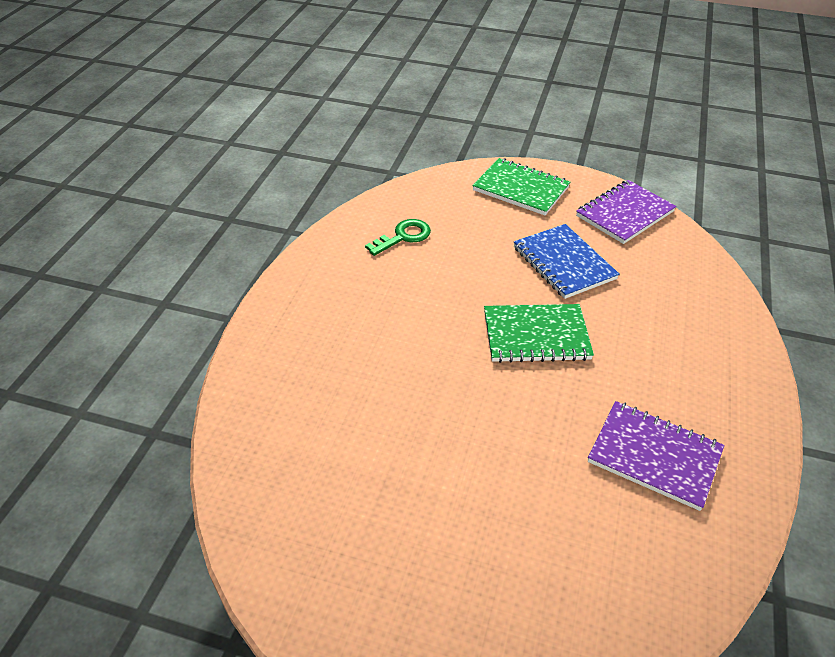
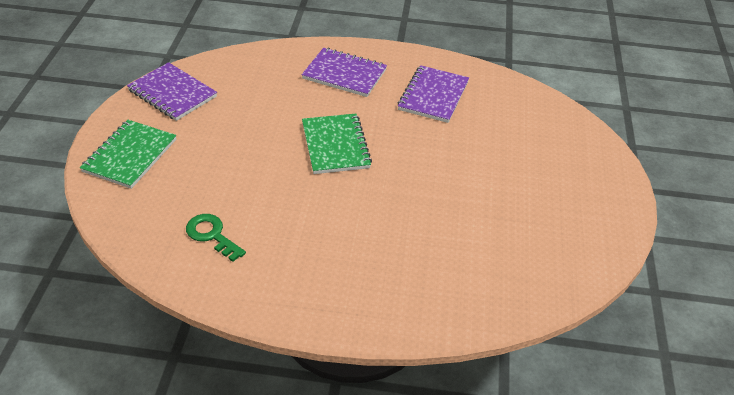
camera: 100 degrees left, 0 degrees up
(564, 263) = (244, 130): blue notebook -> none
(691, 360) = (344, 74): none -> purple notebook

